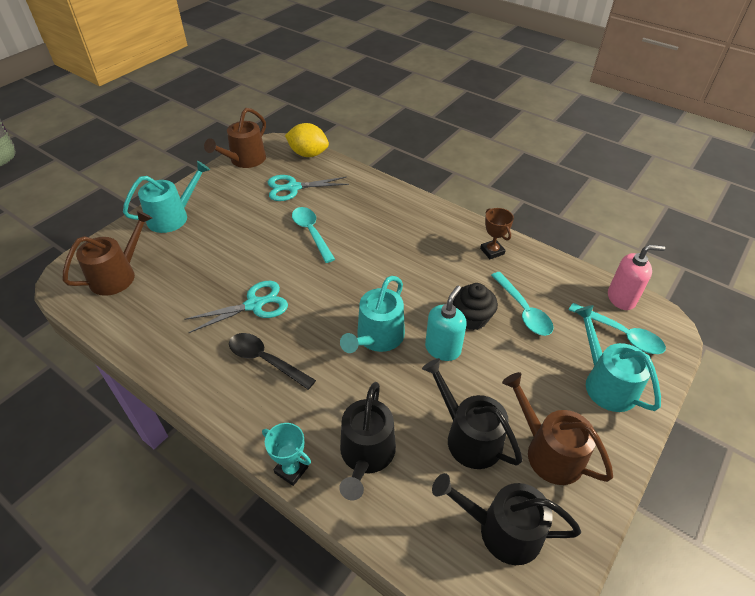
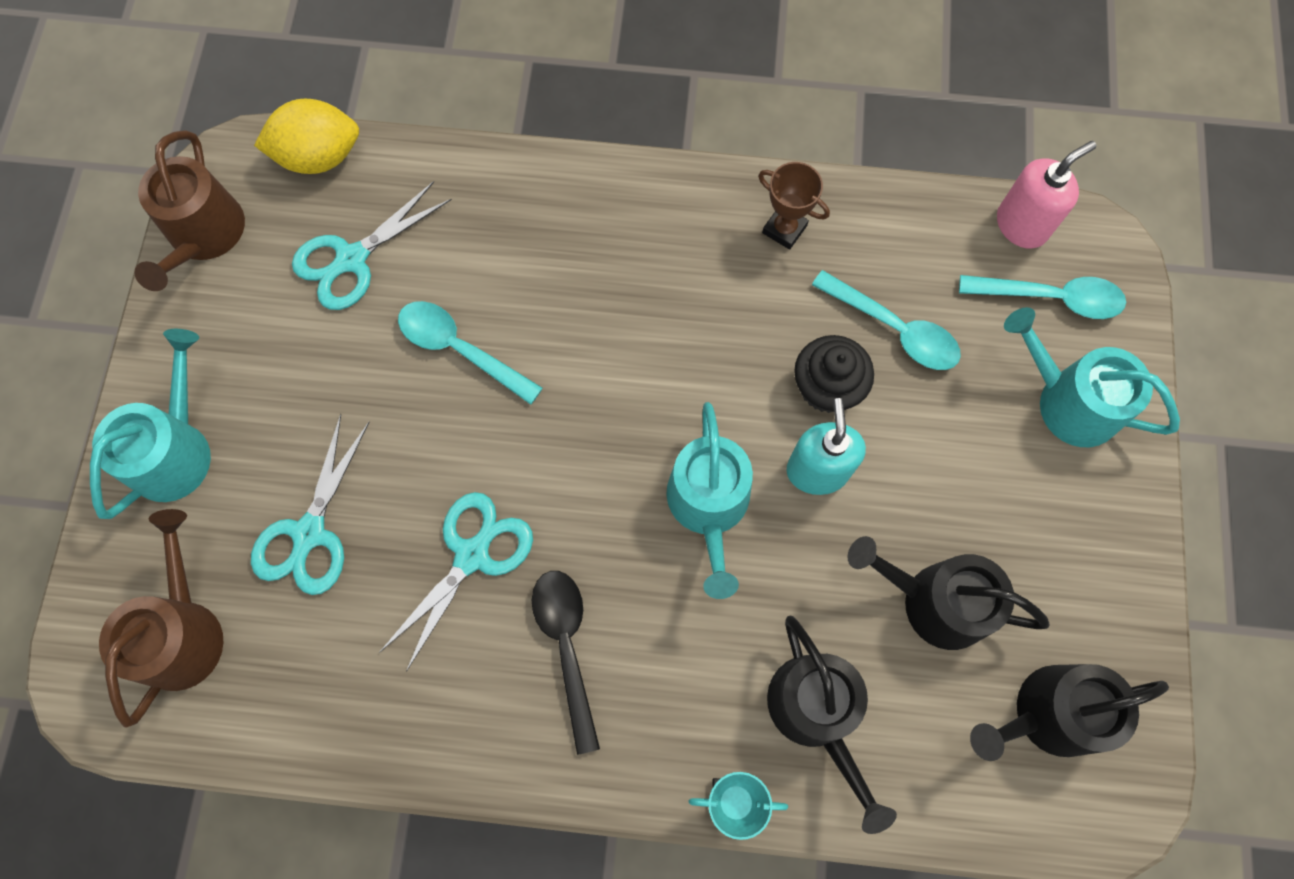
camera: 30 degrees left, 25 degrees up
(196, 266) = (309, 533): none -> turquoise scissors
(265, 360) = (567, 647): black spoon -> black spoon turned 75 degrees clockwise
(549, 452) = (1048, 561): brown watering can -> none

